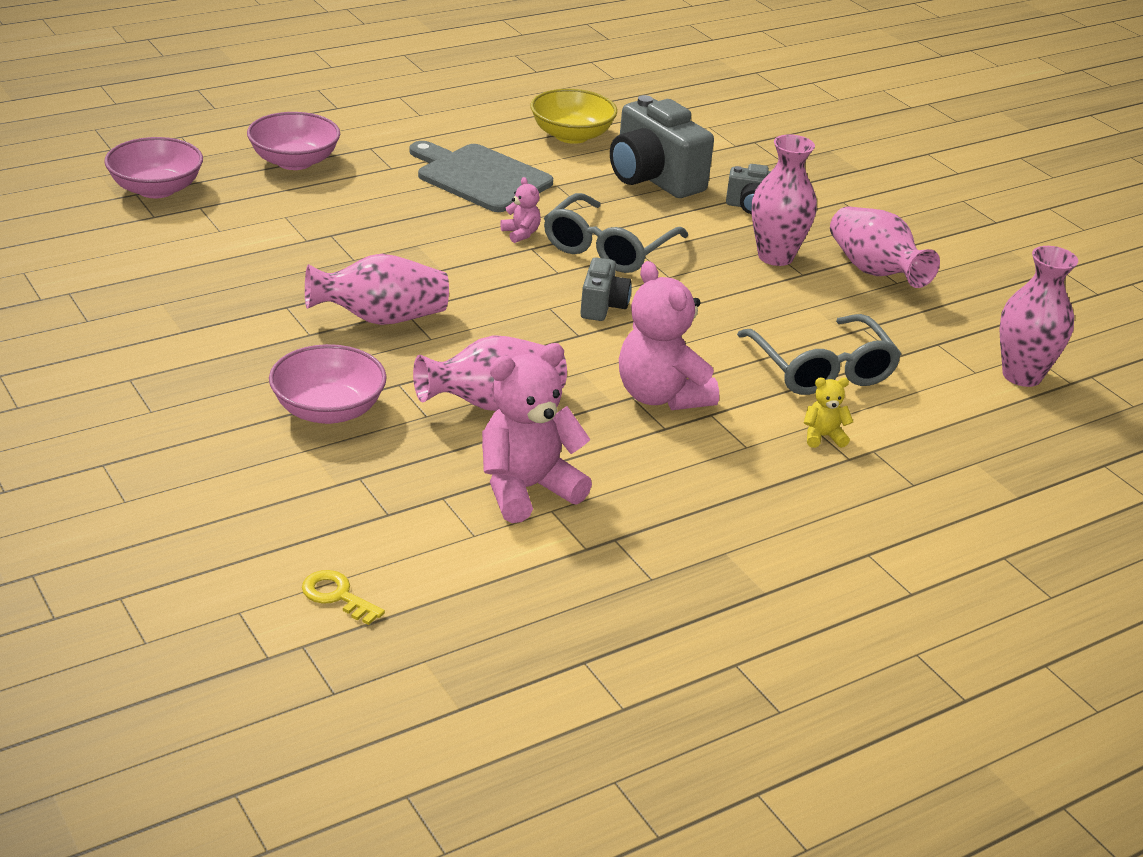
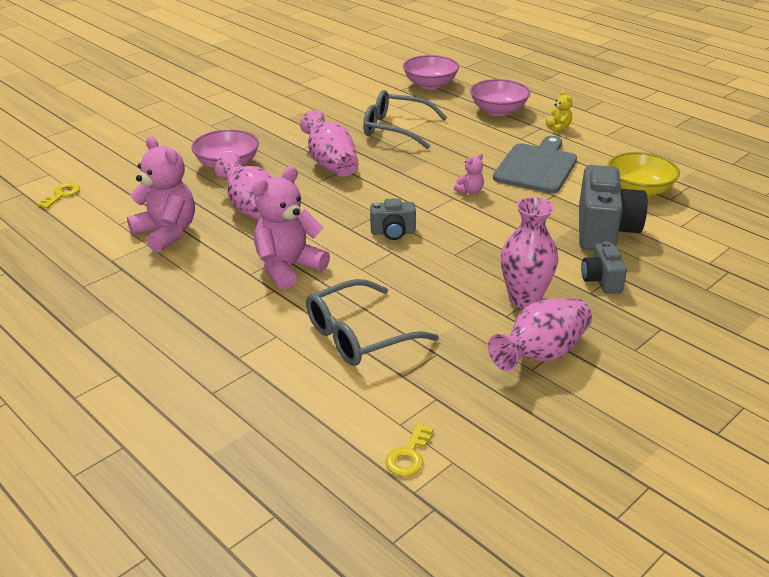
camera: 80 degrees right, 0 degrees up
(608, 248) = (477, 225): grey glasses -> grey glasses (396, 129)
(653, 179) = (604, 231): grey camera -> grey camera turned 150 degrees clockwise
(823, 436) = (263, 342): yellow teddy bear -> yellow teddy bear (558, 127)
(1022, 375) = (409, 455): pink vase -> yellow key

